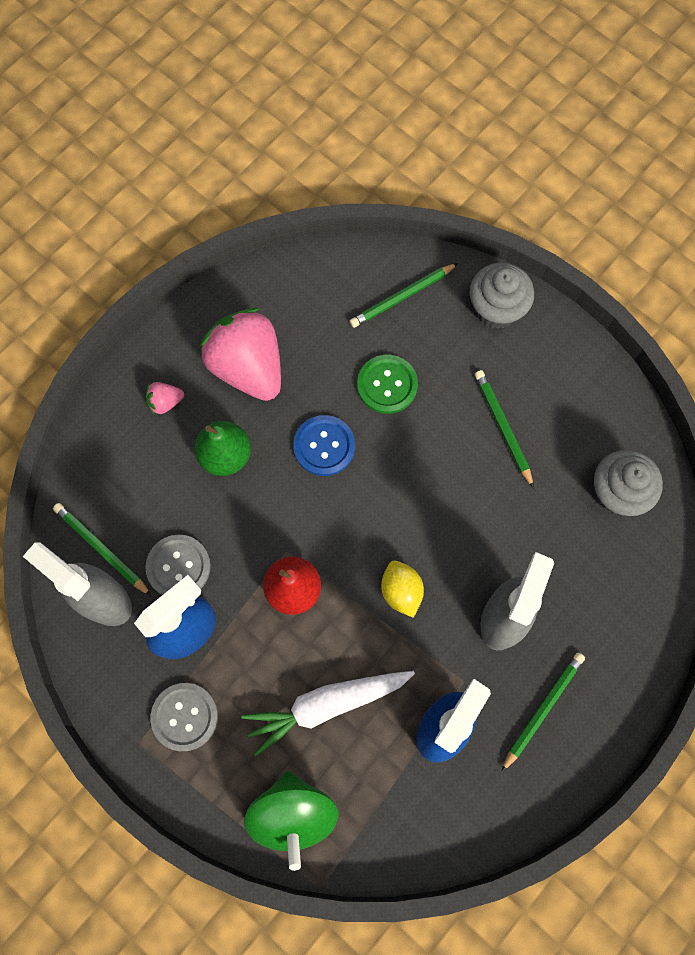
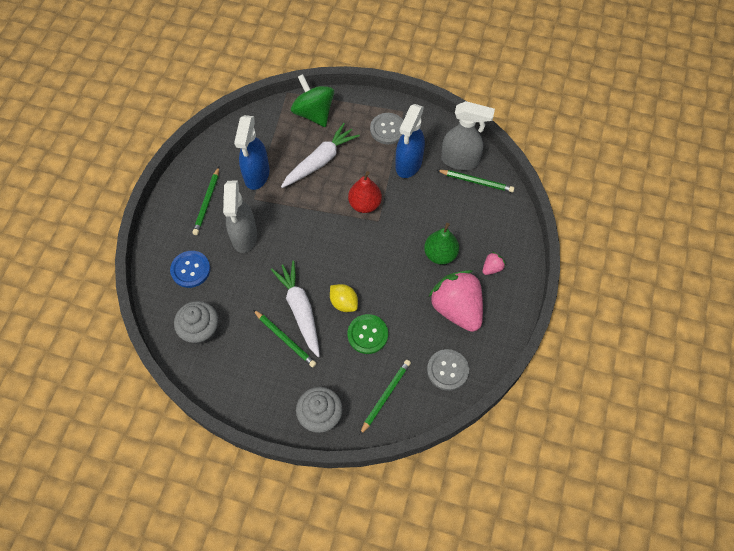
camera: 155 degrees right, 10 degrees down
(178, 567) = (431, 190): grey button -> grey button (447, 370)
(248, 367) = (456, 308): pink strawberry -> pink strawberry turned 150 degrees counterclockwise
(324, 446) = (387, 283): blue button -> blue button (190, 270)
(401, 591) = (306, 226): yellow lemon -> yellow lemon (344, 303)
(465, 461) = (300, 310): none -> white carrot

